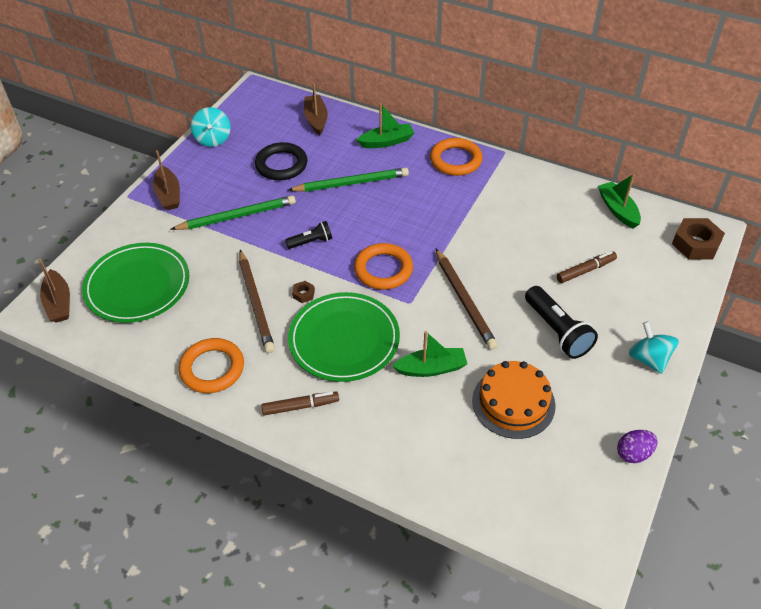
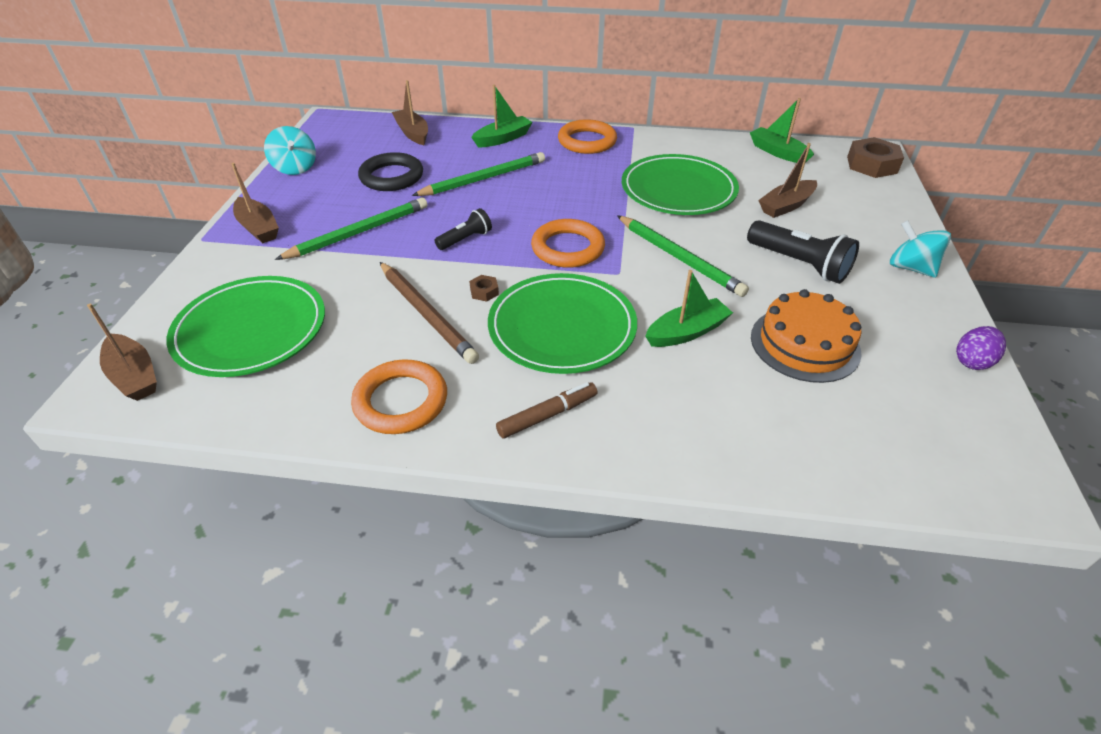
camera: 20 degrees left, 5 degrees down
(464, 300) = (679, 258): brown pencil -> green pencil
(504, 231) = (678, 190): none -> green plate
(585, 270) = (786, 206): brown marker -> brown boat

